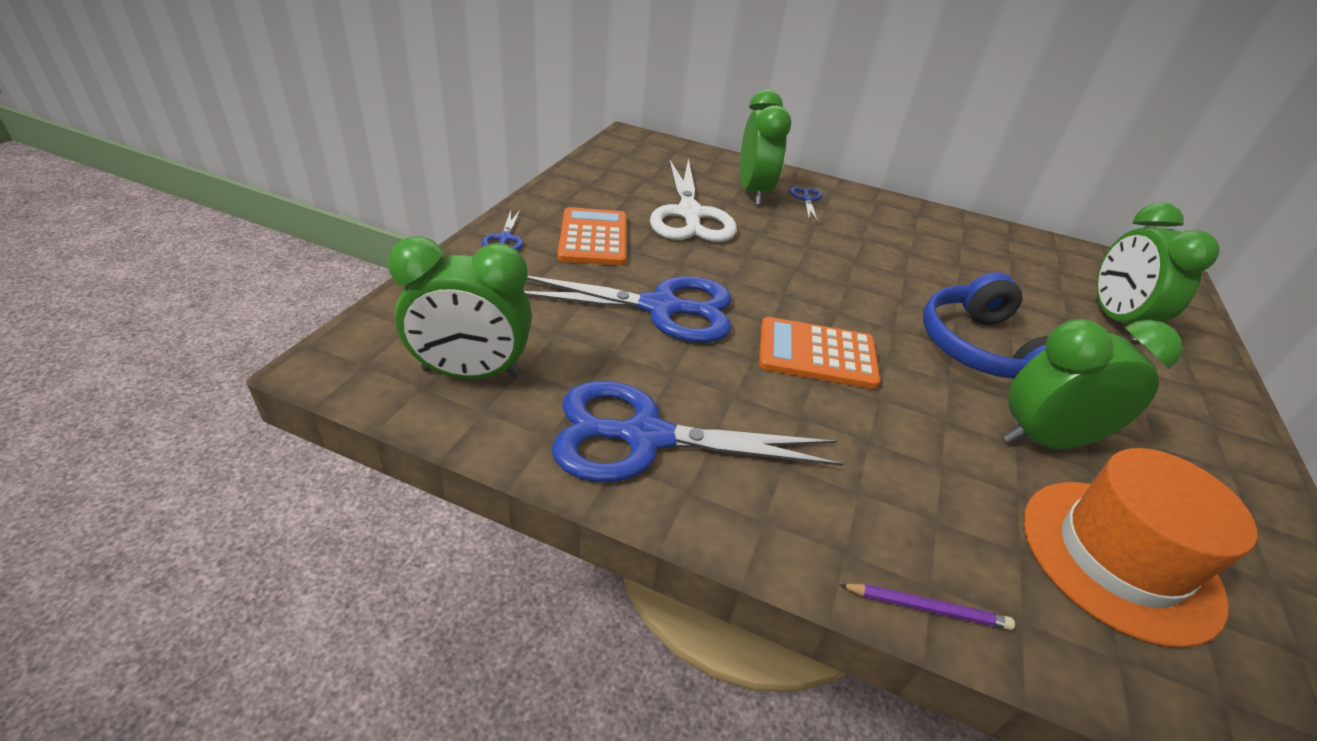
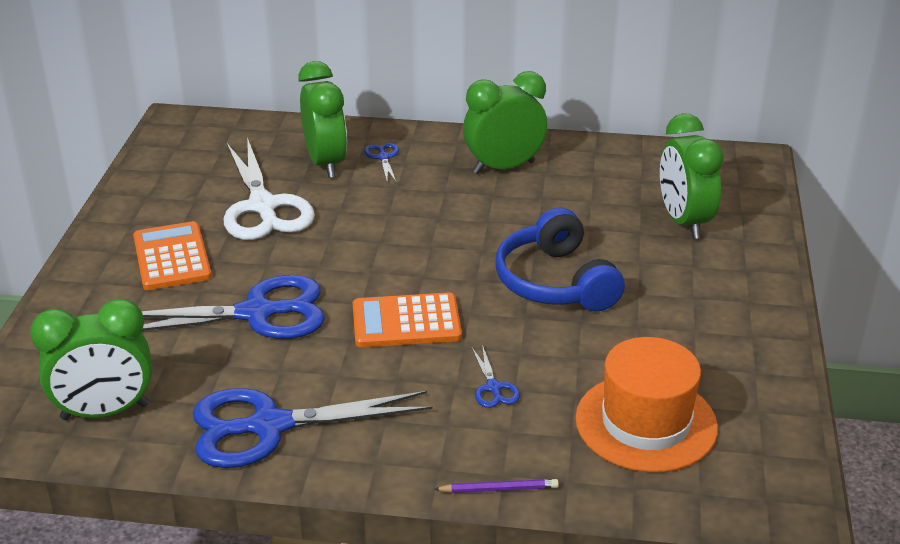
camera: 10 degrees left, 5 degrees down
(504, 238) = (83, 279): blue scissors -> blue scissors (493, 387)
(1044, 440) = (602, 349): green clock -> green clock (504, 167)

